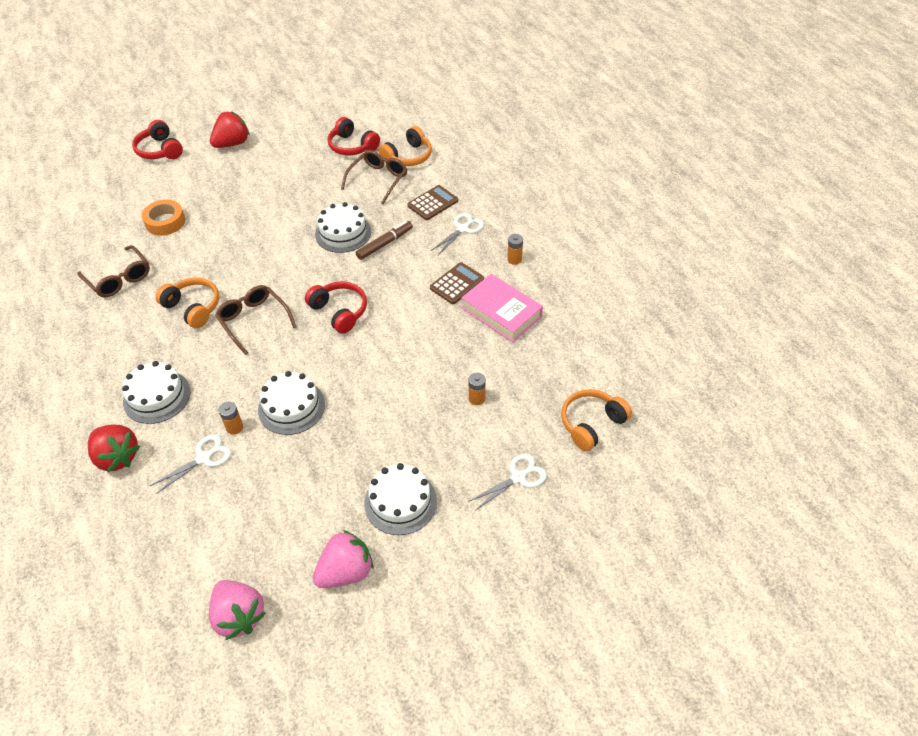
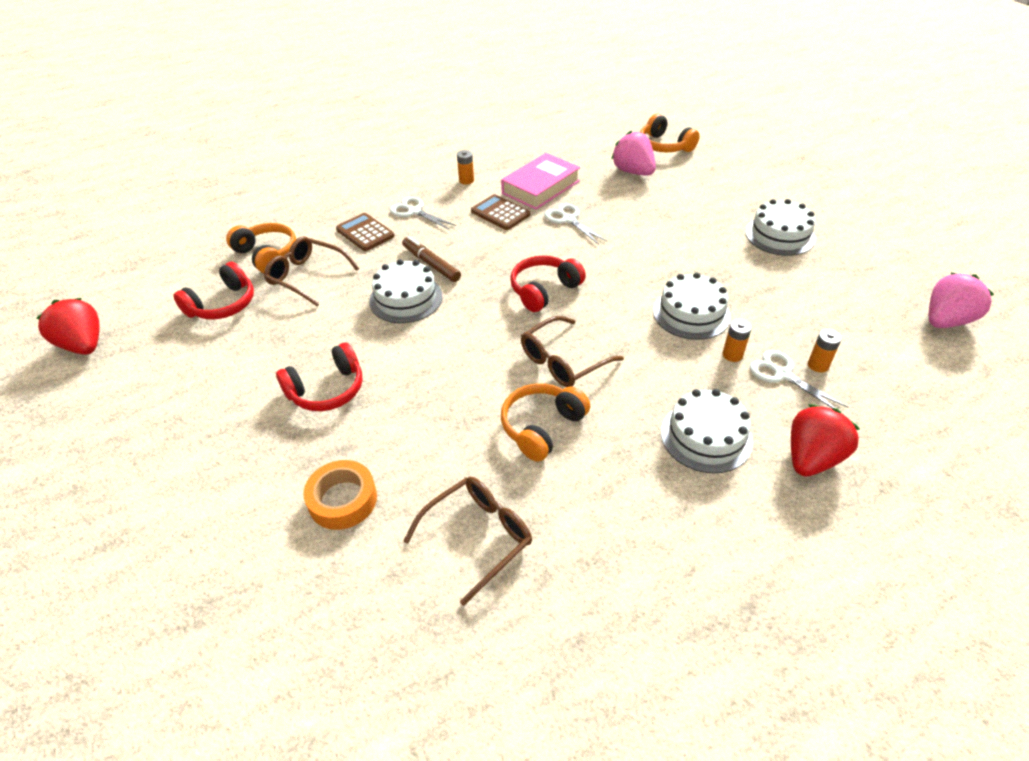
camera: 90 degrees left, 5 degrees down
(160, 150) = (122, 552): red headphones -> red headphones (327, 390)
(232, 144) = (153, 442): red strawberry -> red strawberry (84, 345)
(346, 571) = (864, 261): pink strawberry -> pink strawberry (633, 172)
(476, 398) = (651, 199): orange battery -> orange battery (818, 365)
(518, 477) = (730, 178): white scissors -> white scissors (568, 219)

